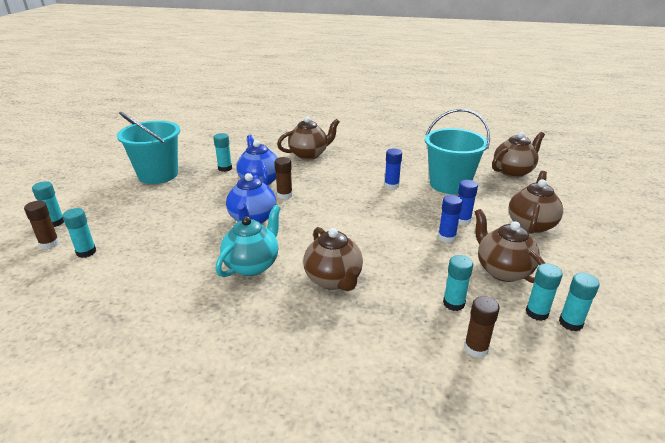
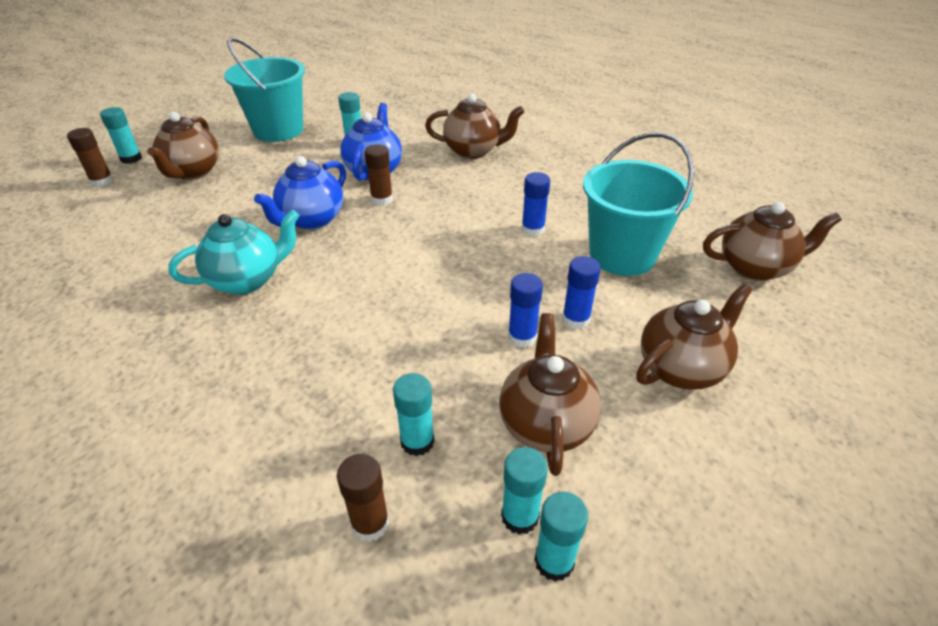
camera: 30 degrees right, 10 degrees up
(86, 252) = (120, 202): turquoise glue stick -> none
(333, 280) = (310, 338): brown teapot -> brown teapot (192, 172)

